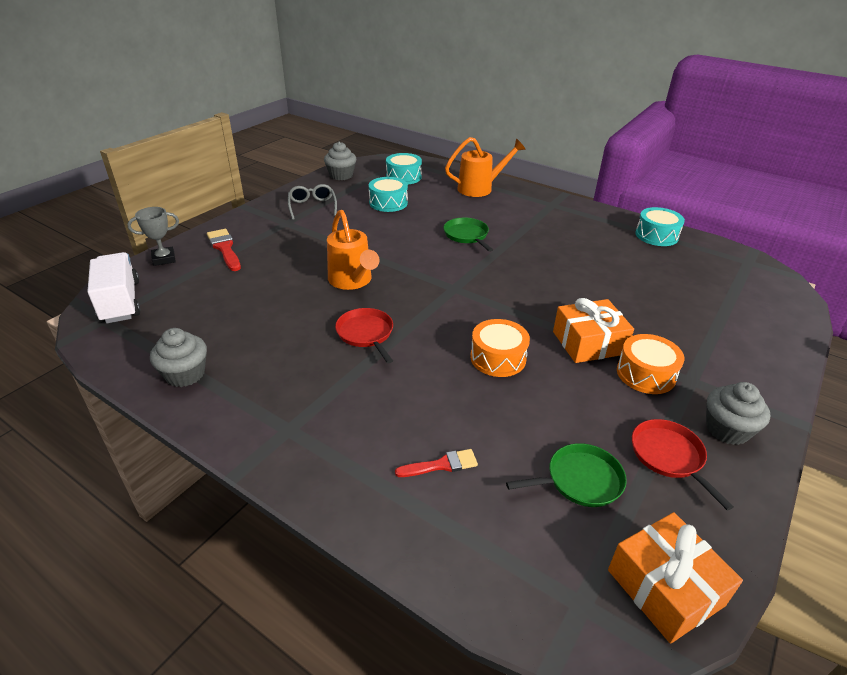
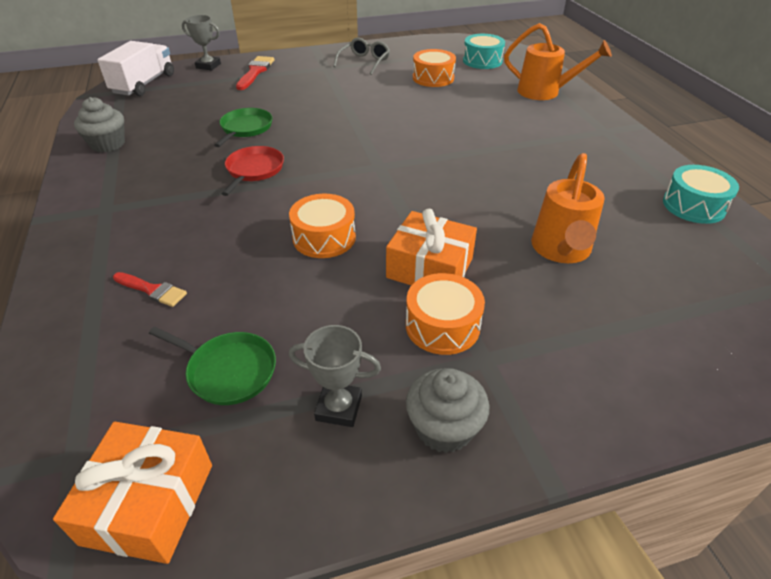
camera: 40 degrees right, 5 degrees up
(341, 175) = (426, 44): grey cupcake -> none
(352, 281) = (306, 128): orange watering can -> orange watering can (561, 250)
(388, 203) = (433, 78): turquoise drum -> orange drum
(466, 235) = (463, 128): green pan -> green pan (245, 128)
(669, 456) = (339, 408): red pan -> grey trophy

